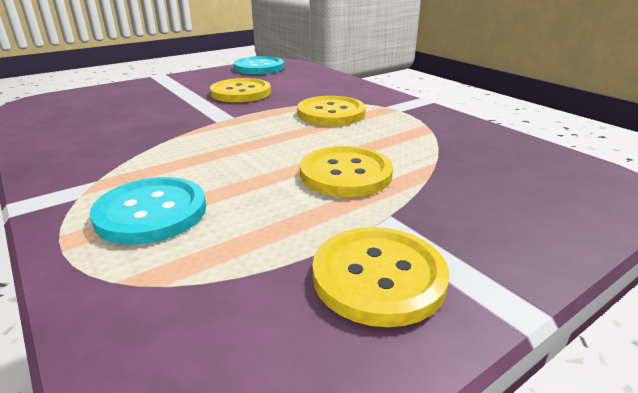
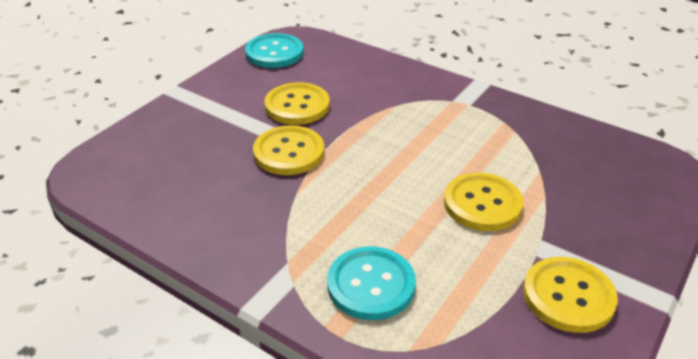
camera: 20 degrees left, 10 degrees up
(331, 113) = (412, 123): yellow button -> yellow button (289, 152)

